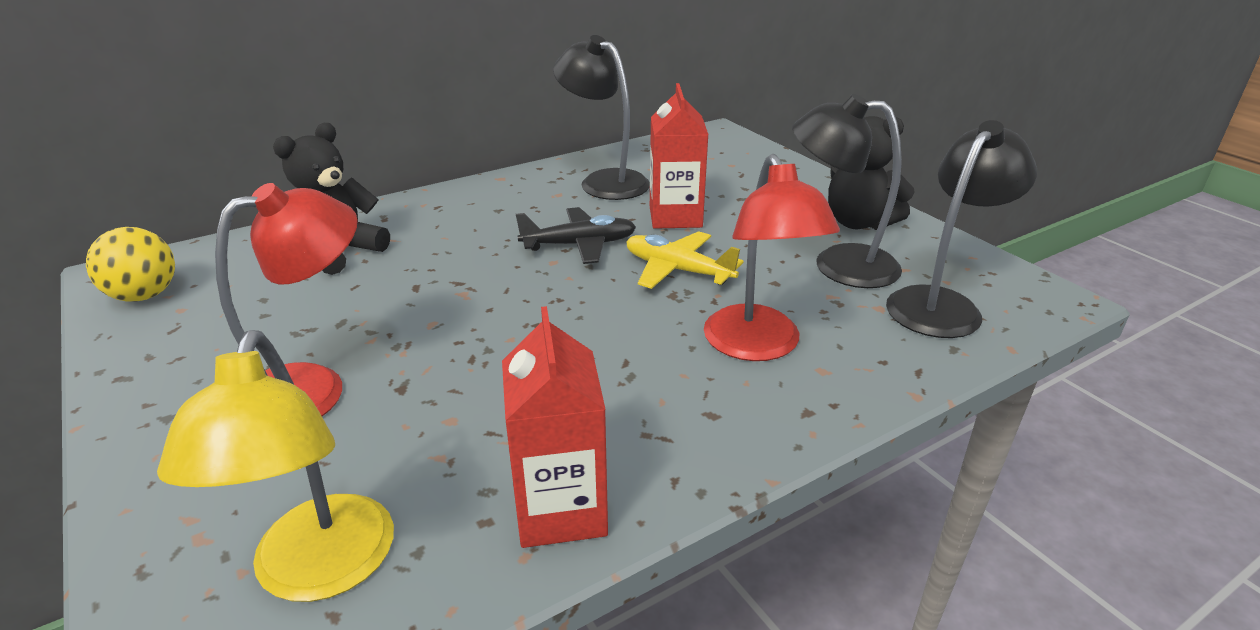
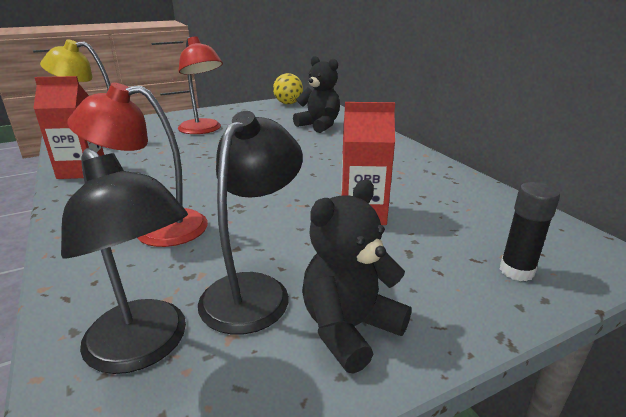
camera: 95 degrees right, 5 degrees down
(579, 245) = (317, 177): black plane -> none
(604, 181) = (431, 188): black lamp -> none
(677, 270) = (271, 208): yellow plane -> none
(751, 163) = (516, 271): none -> black glue stick

